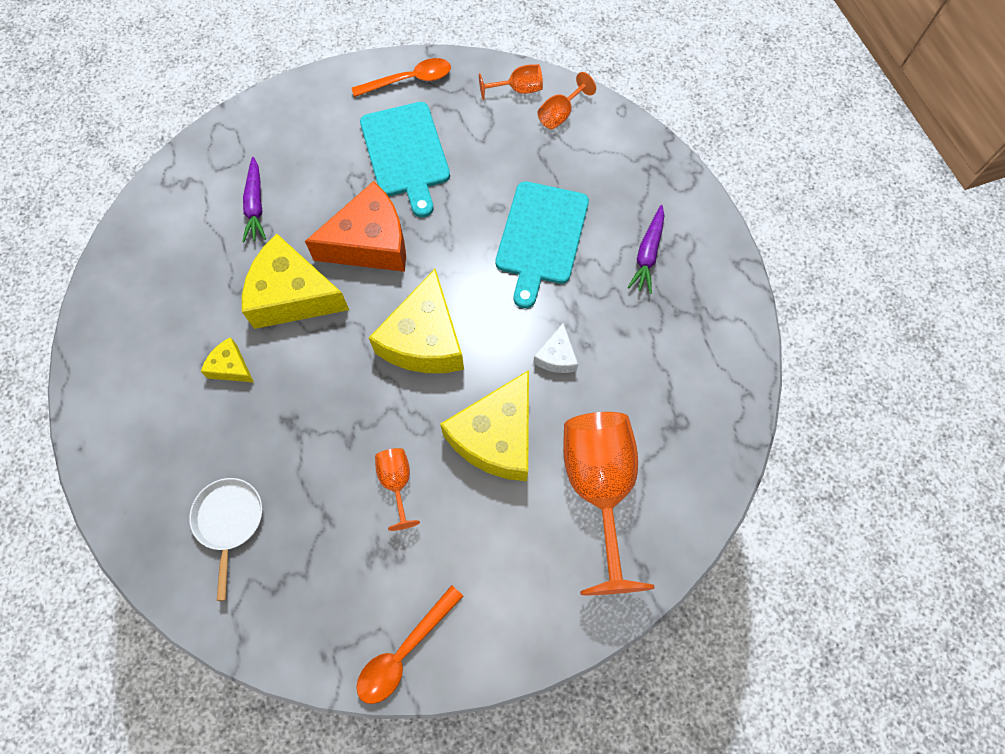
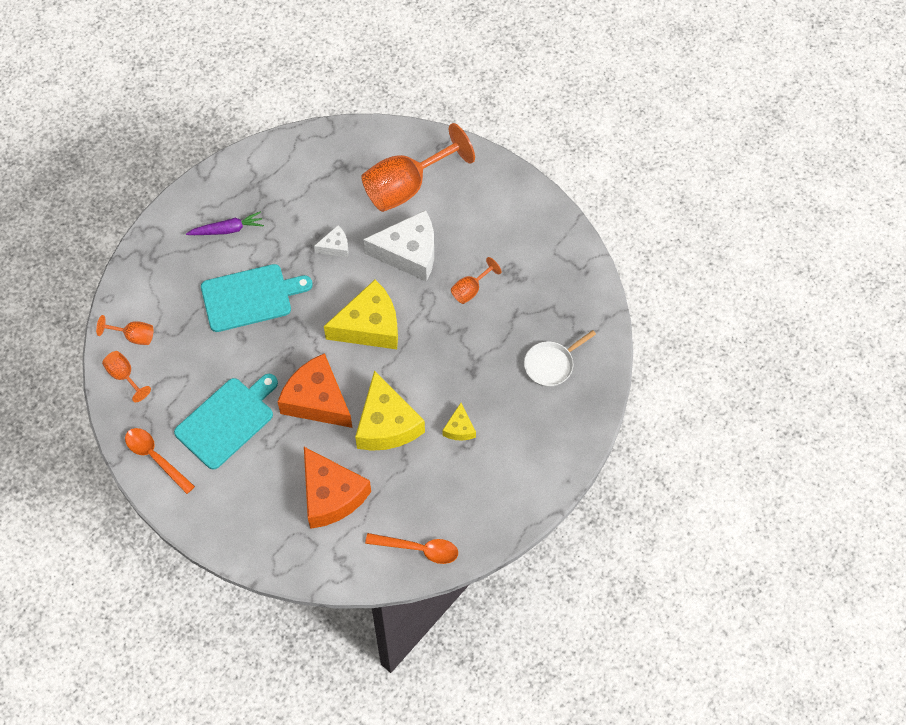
camera: 120 degrees left, 5 degrees down
(255, 205) = (331, 495): purple carrot -> orange cheese
(404, 652) = (557, 236): orange spoon -> orange spoon (419, 549)
(497, 437) = (409, 252): yellow cheese -> white cheese

